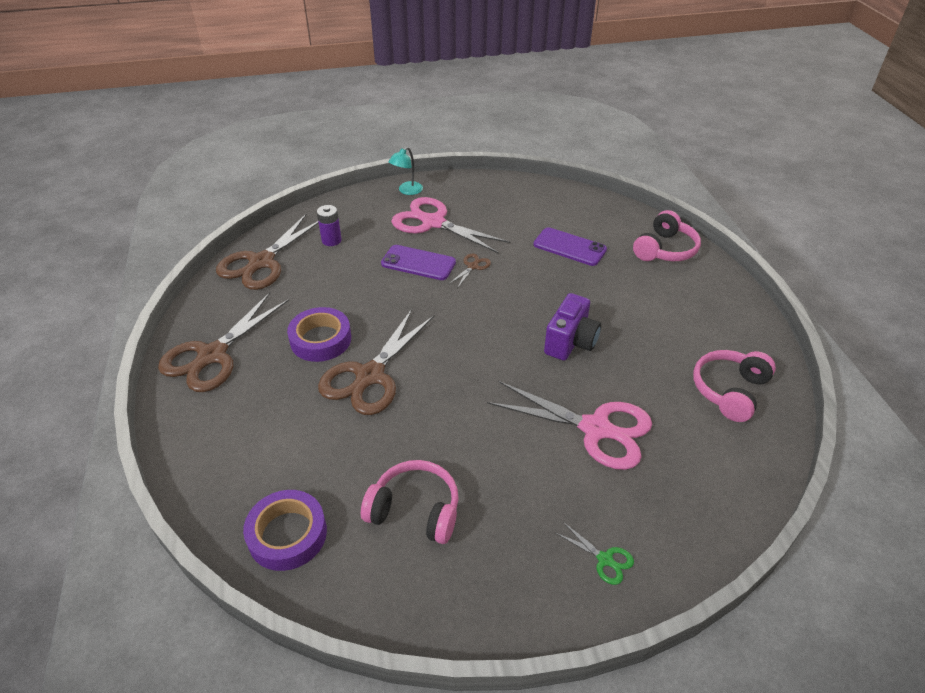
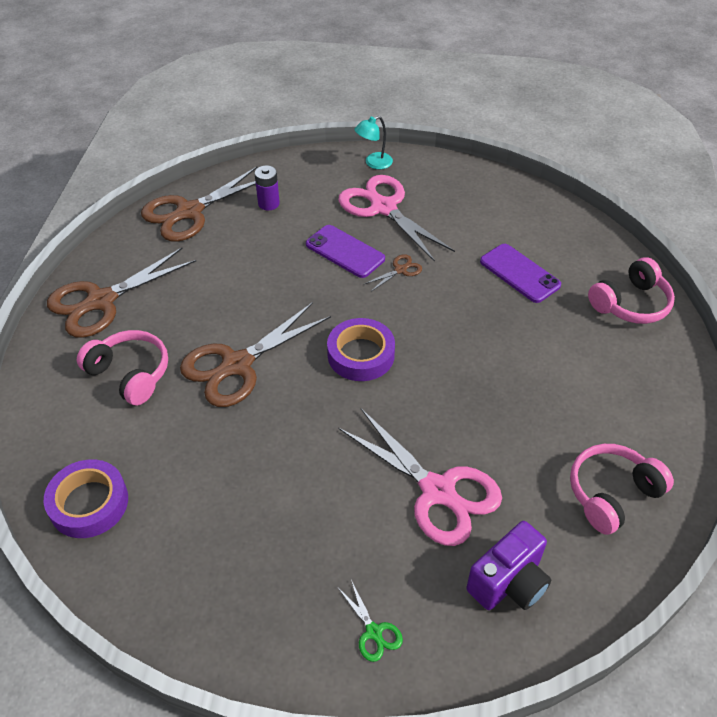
camera: 20 degrees right, 5 degrees up
(320, 339) = (208, 312): purple tape -> purple tape (361, 355)
(415, 510) = (214, 518): pink headphones -> pink headphones (130, 374)
(570, 342) = (462, 386): purple camera -> purple camera (508, 582)

